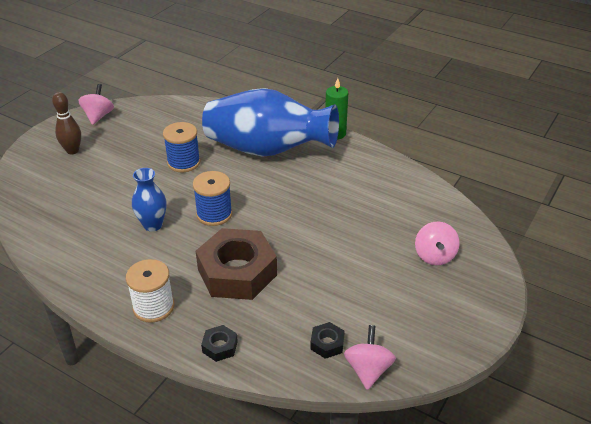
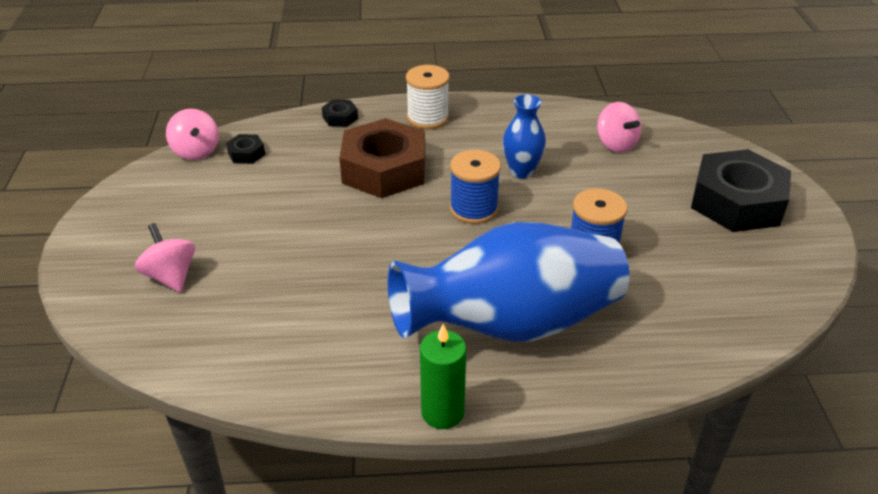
camera: 145 degrees right, 0 degrees up
(72, 151) = (737, 202): brown bowling pin -> black nut
(98, 116) = (801, 260): pink spinning top -> pink spinning top (616, 144)

